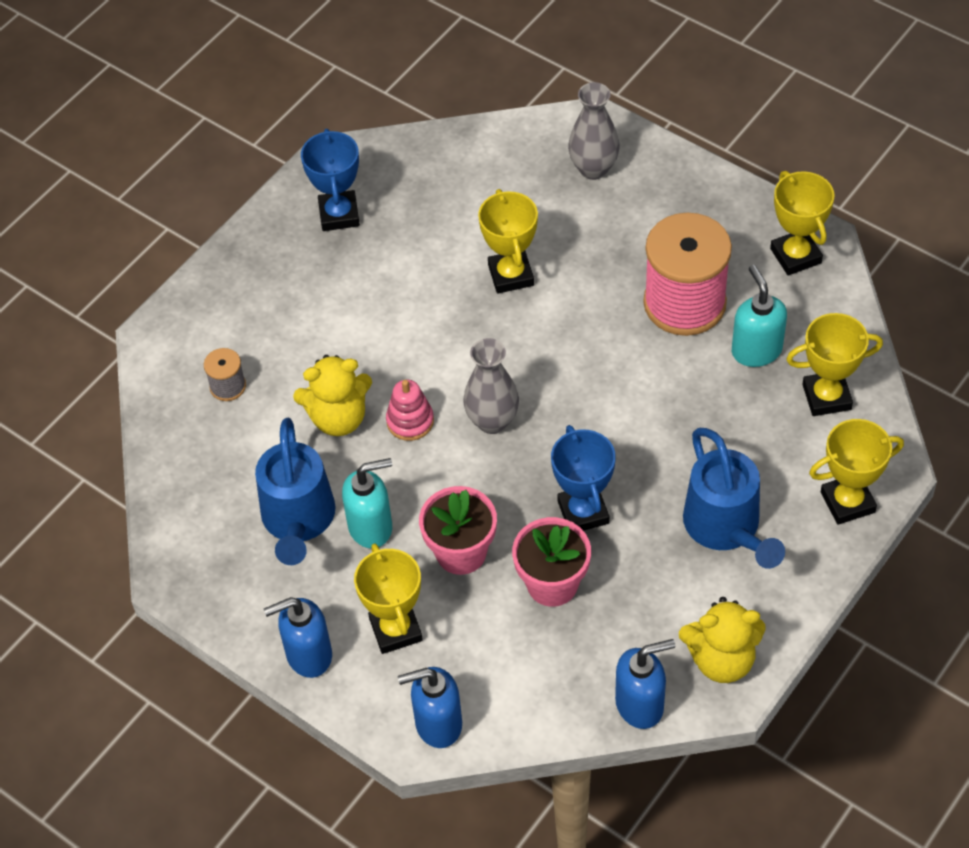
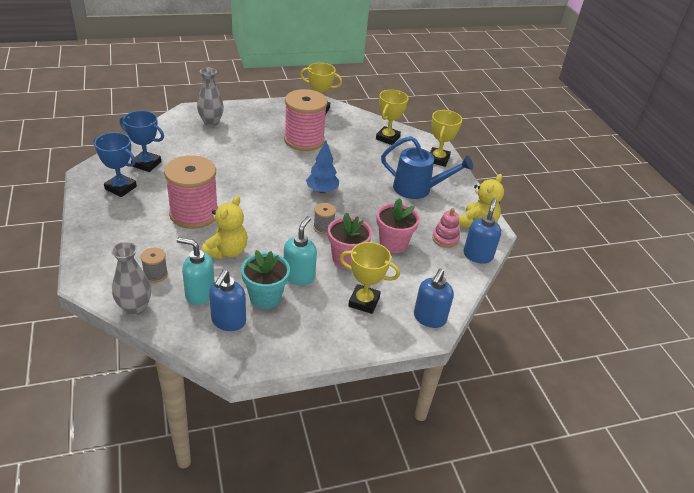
camera: 60 degrees left, 15 degrees down
(298, 521) = (265, 297): blue watering can -> turquoise flower pot
(308, 655) = (345, 339): blue soap dispenser -> blue soap dispenser (228, 321)
(372, 326) = (194, 213): none -> pink spool
(410, 421) = (259, 232): pink stacking toy -> pink stacking toy (445, 239)
(492, 421) = (291, 212): grey vase -> grey vase (135, 308)
(498, 481) = (323, 227): none -> grey spool
(510, 275) = (228, 166): yellow trophy -> none
(581, 418) = (322, 191): none -> blue tree
(583, 512) = (367, 216): blue trophy -> blue trophy (146, 164)
(756, 350) = (347, 139): turquoise soap dispenser -> turquoise soap dispenser (199, 294)

